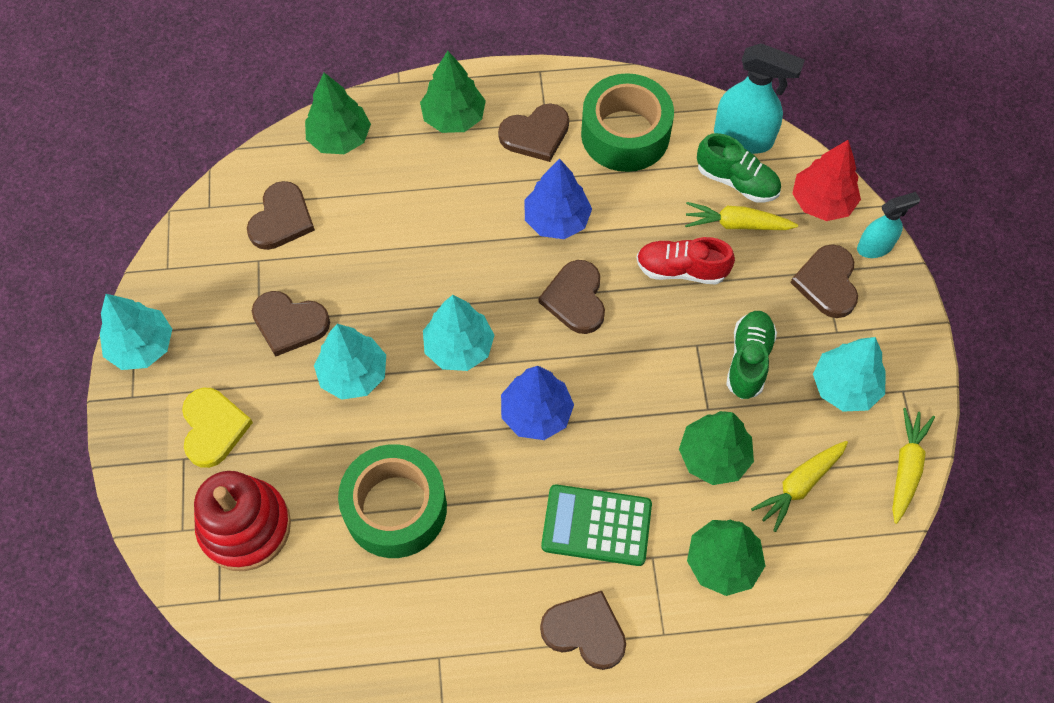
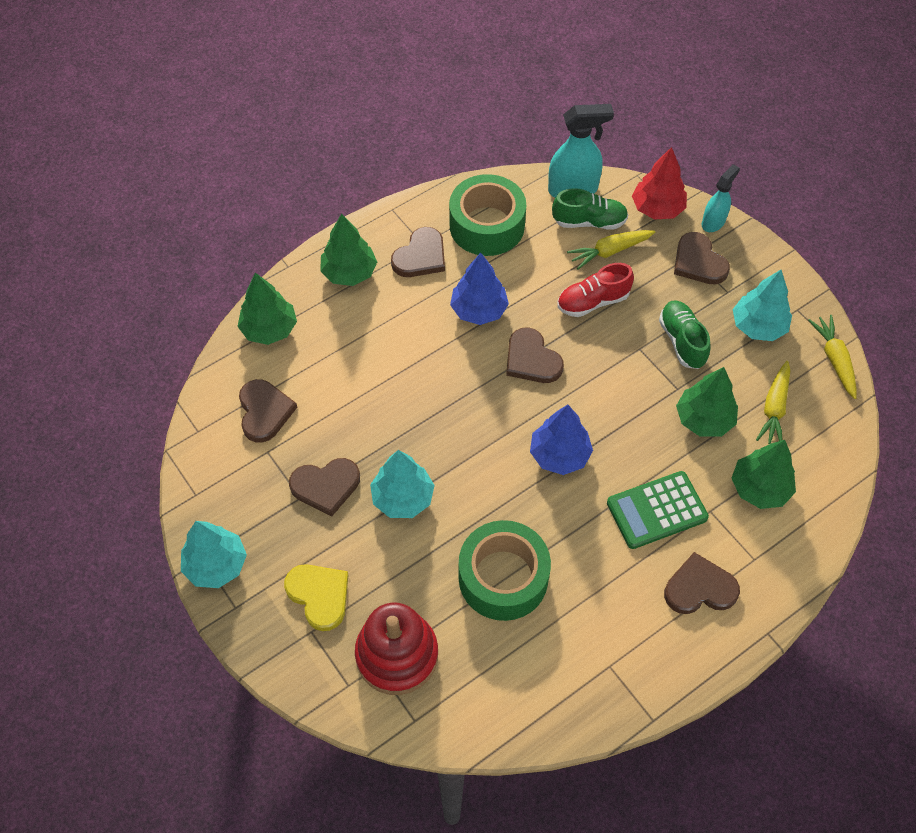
camera: 30 degrees left, 5 degrees down
(459, 347) = (469, 437): turquoise tree -> none

